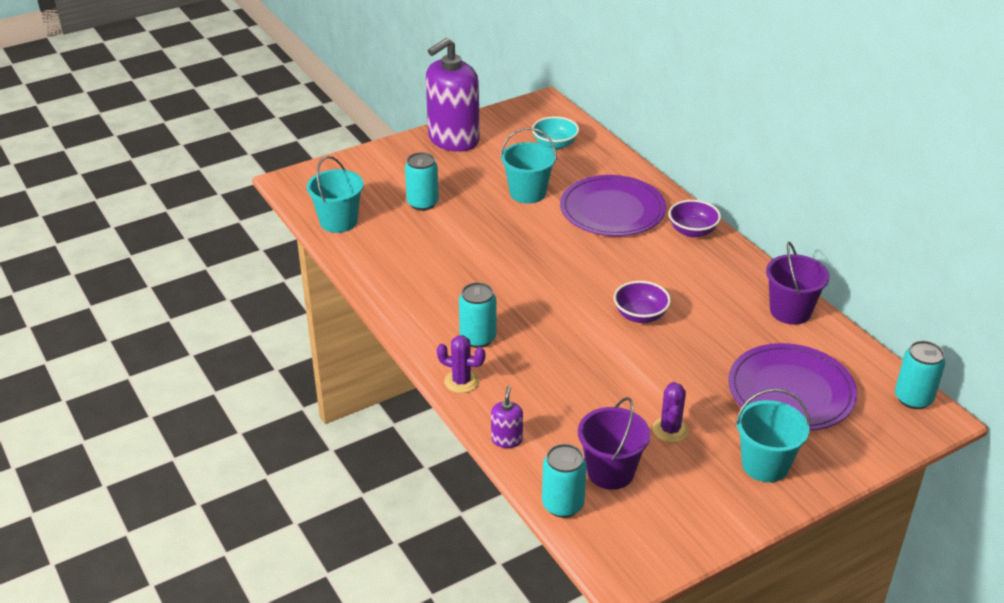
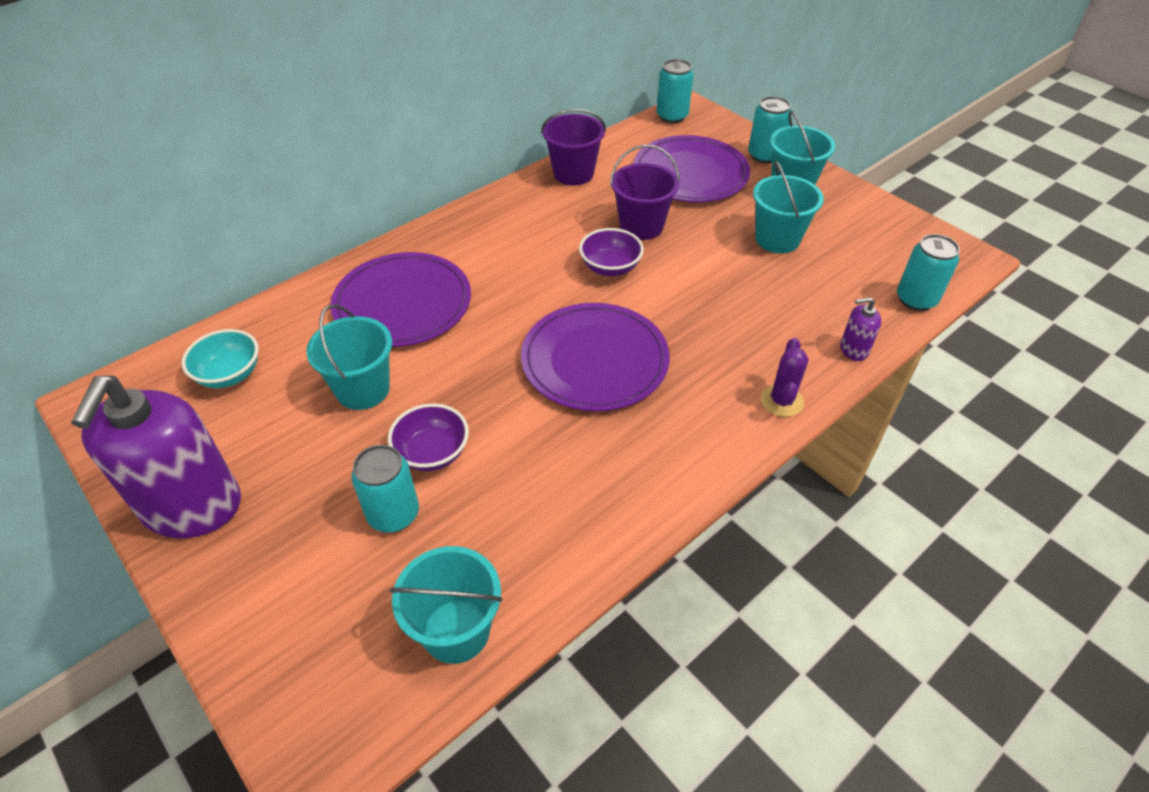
camera: 100 degrees left, 10 degrees up
(453, 139) = (192, 506): purple soap dispenser -> purple soap dispenser turned 60 degrees clockwise
(478, 338) = (697, 397): turquoise can -> turquoise can (764, 155)
(530, 293) = (595, 360): none -> purple plate
(610, 472) = (854, 272): purple bucket -> purple bucket (641, 226)
(670, 430) = (777, 239): purple cactus -> turquoise bucket
(692, 231) = (443, 237): purple bowl -> purple bowl (432, 453)

